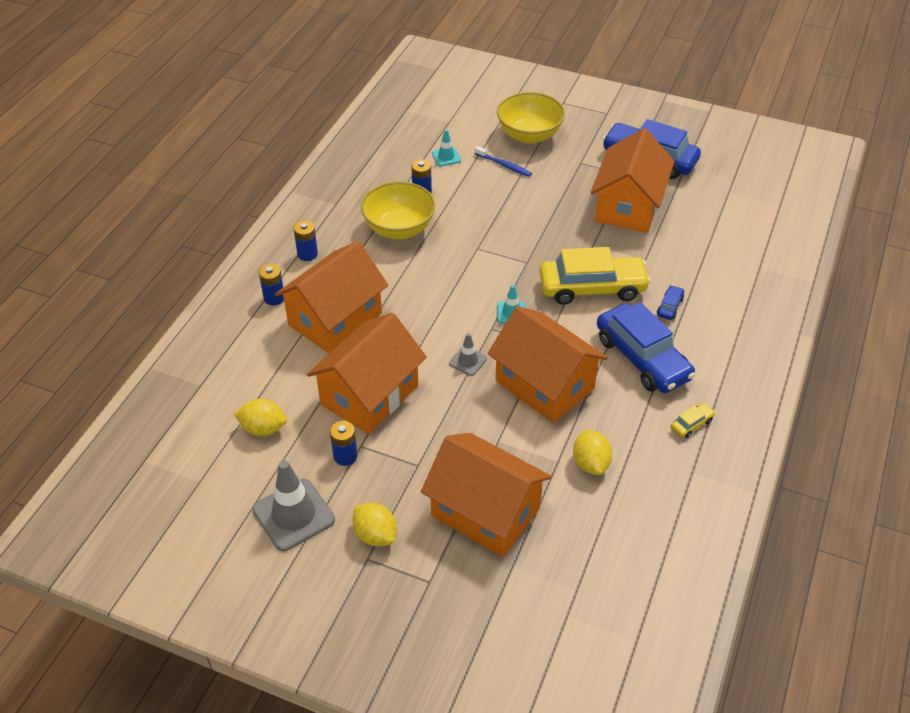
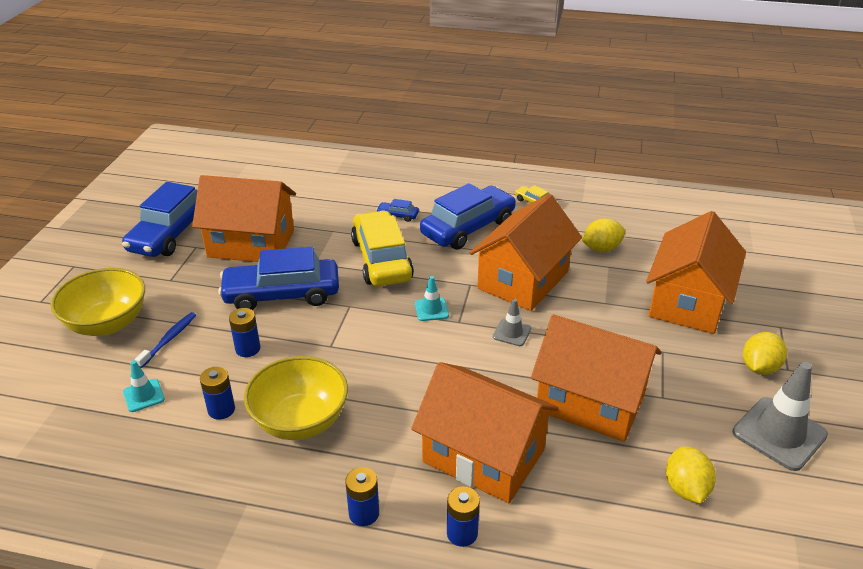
camera: 100 degrees left, 10 degrees down
(345, 456) = (682, 406): blue battery -> blue battery (248, 349)
(549, 223) = (282, 294): none -> blue car

